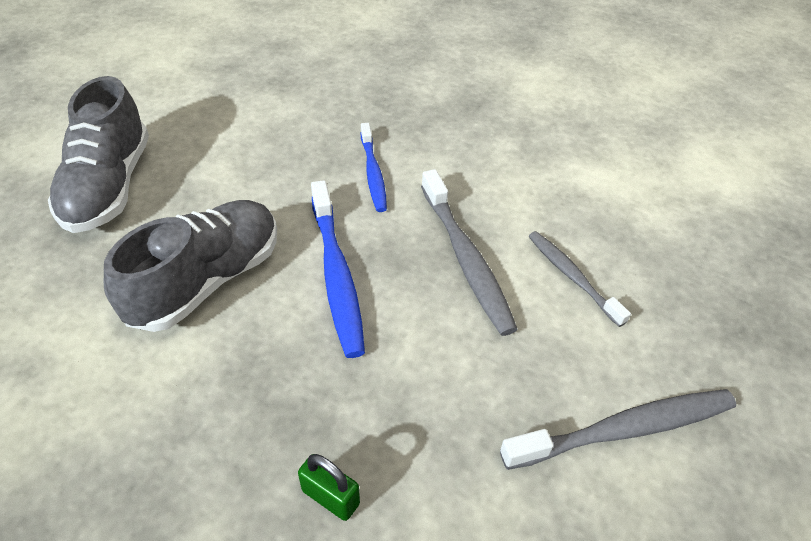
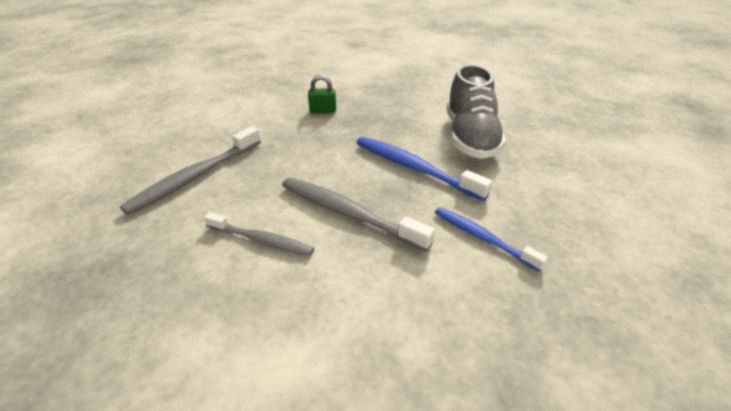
camera: 145 degrees right, 10 degrees down
(108, 186) = (594, 146): grey shoe -> none

